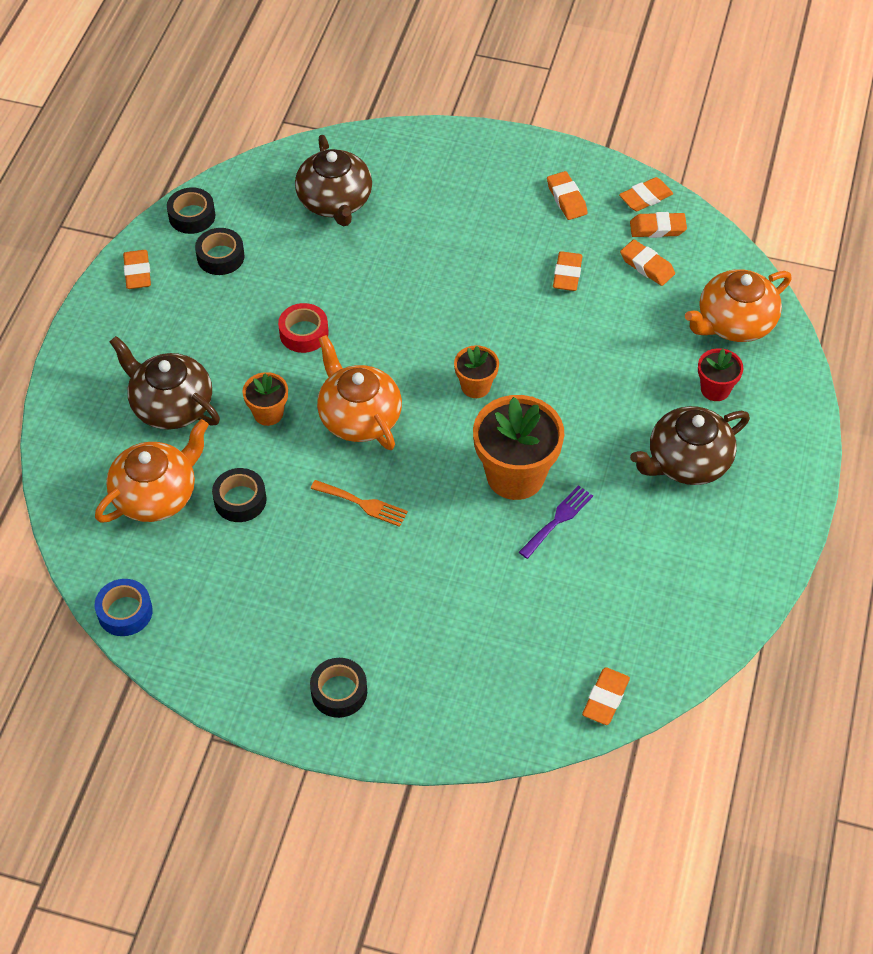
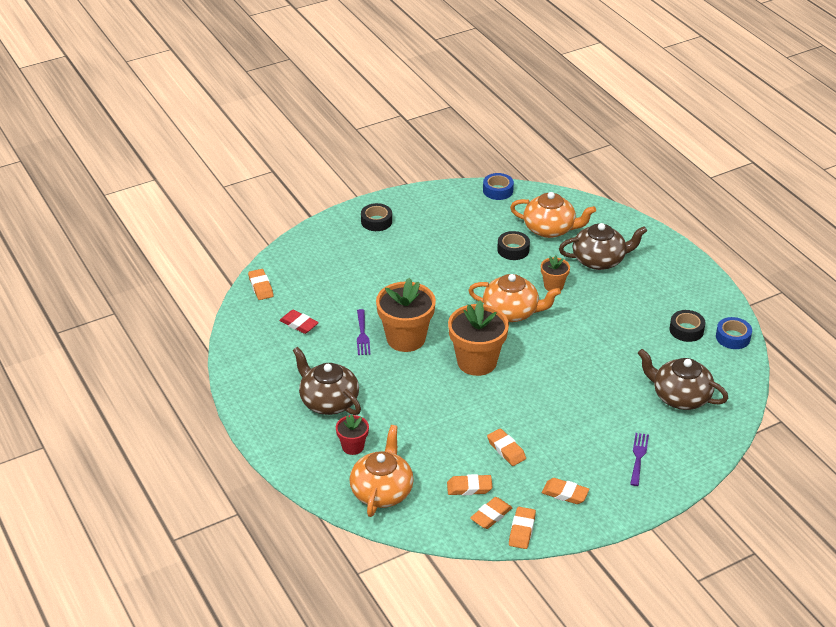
camera: 135 degrees right, 15 degrees down
(137, 273) = (709, 296): orange eraser -> none
(156, 494) = (550, 229): orange teapot -> orange teapot turned 75 degrees counterclockwise
(192, 216) = (733, 337): black tape -> blue tape
(304, 333) = (592, 327): red tape -> none
(363, 504) = (459, 282): orange fork -> none
(456, 181) = (638, 457): none -> purple fork
(475, 386) = (477, 362): orange flower pot -> orange flower pot, size x1.92
(616, 596) = (299, 324): none -> red eraser
(687, 461) = (328, 401): brown teapot -> brown teapot turned 60 degrees counterclockwise

